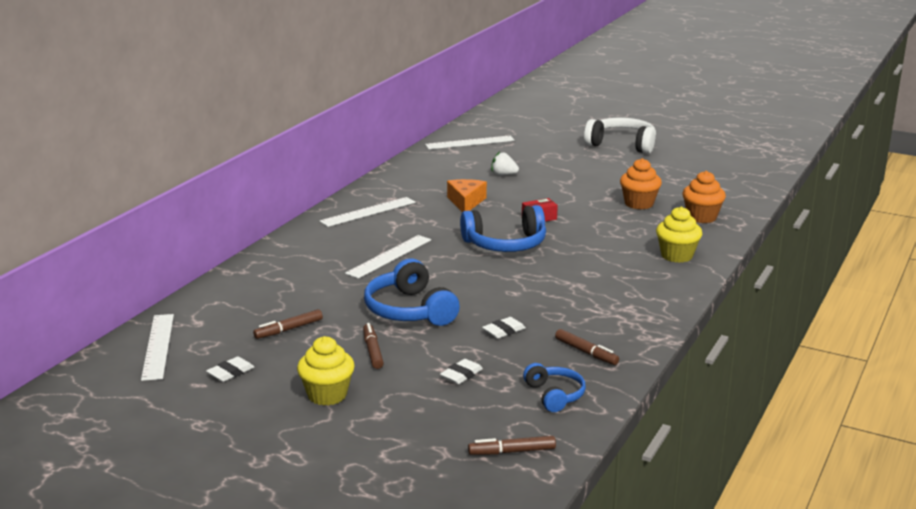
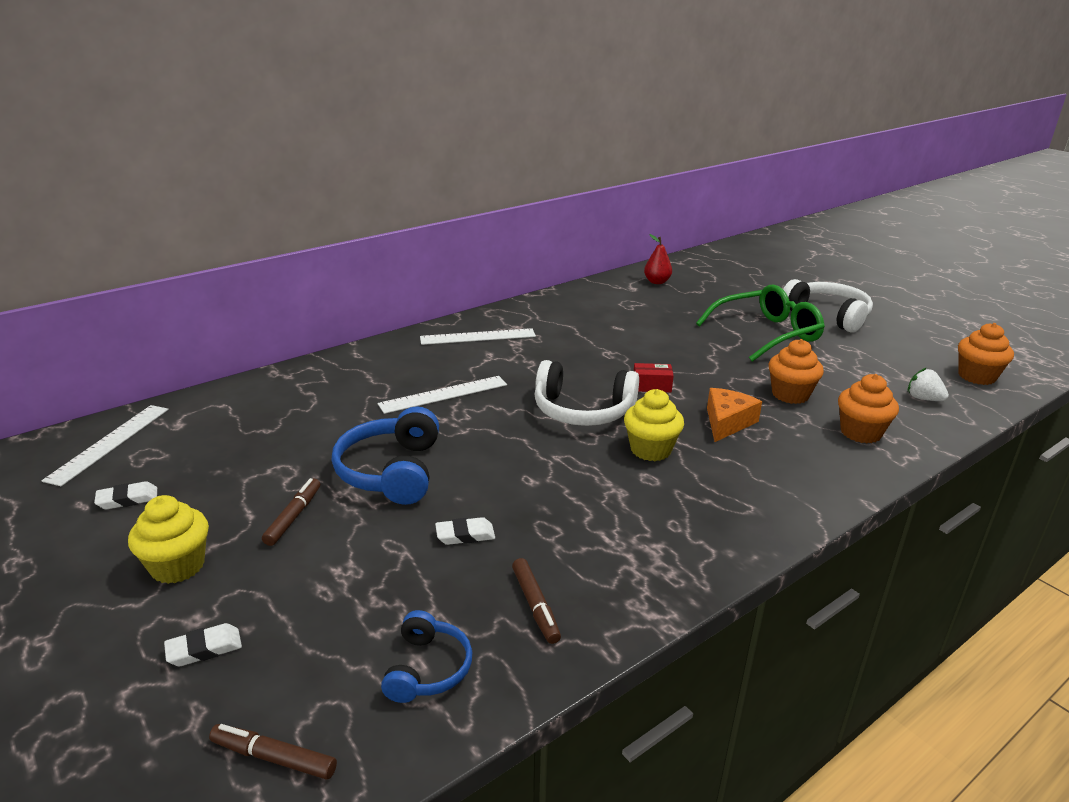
camera: 25 degrees right, 5 degrees up
(289, 329) = (246, 459): brown marker -> none
(461, 375) = (349, 589): white eraser -> white eraser (204, 649)
(466, 202) = (588, 348): orange cheese -> orange cheese (727, 422)
(470, 142) = (657, 282): white ruler -> red pear
(503, 175) = (659, 324): white strawberry -> white strawberry (923, 399)
(505, 244) = (582, 411): blue headphones -> white headphones
(589, 166) = (766, 334): none -> green glasses
(677, 256) = (784, 482): yellow cupcake -> yellow cupcake (650, 450)
(749, 167) = (976, 376): none -> orange cupcake

